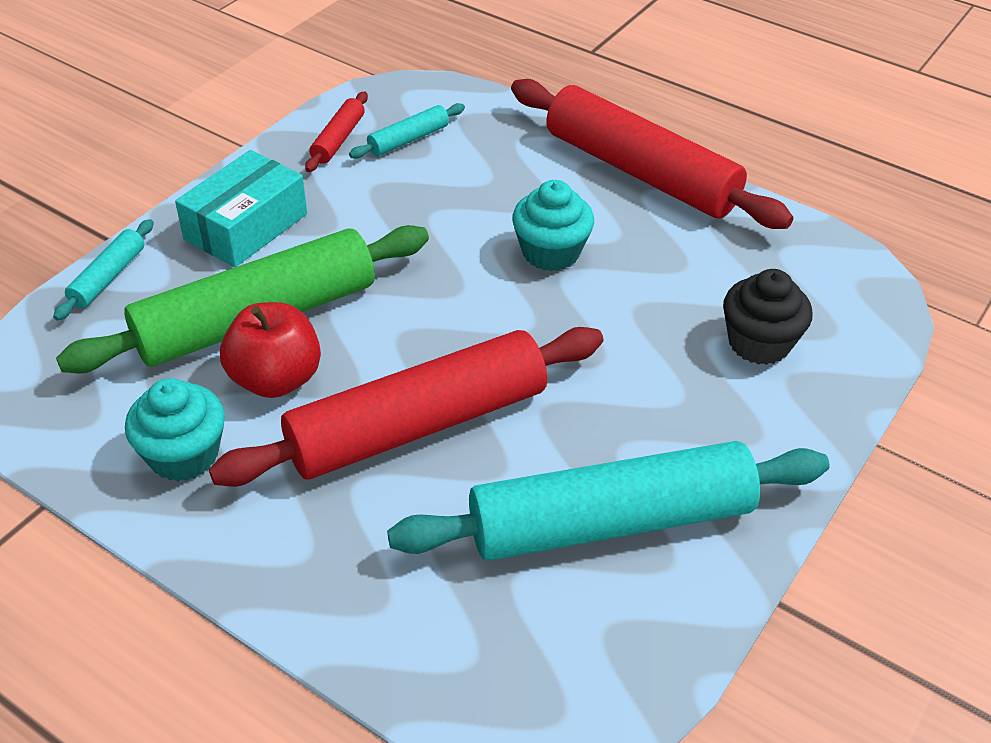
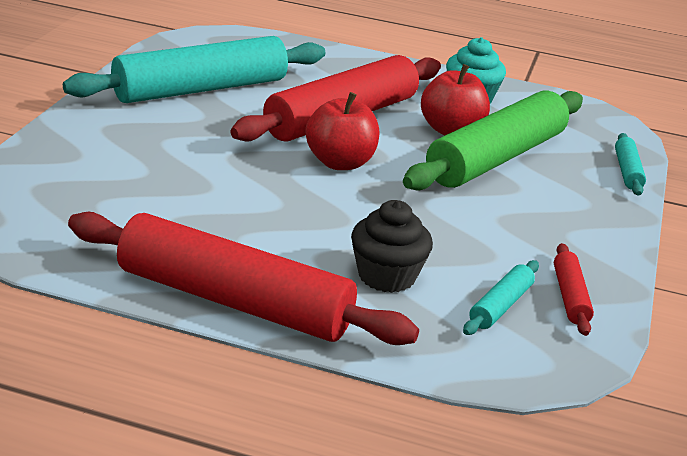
camera: 160 degrees right, 15 degrees down
(246, 226) = (569, 212): turquoise box -> none
(465, 332) = (340, 163): none -> red apple
(551, 252) = (298, 219): turquoise cupcake -> none
(759, 343) = (102, 174): black cupcake -> black cupcake (386, 276)

